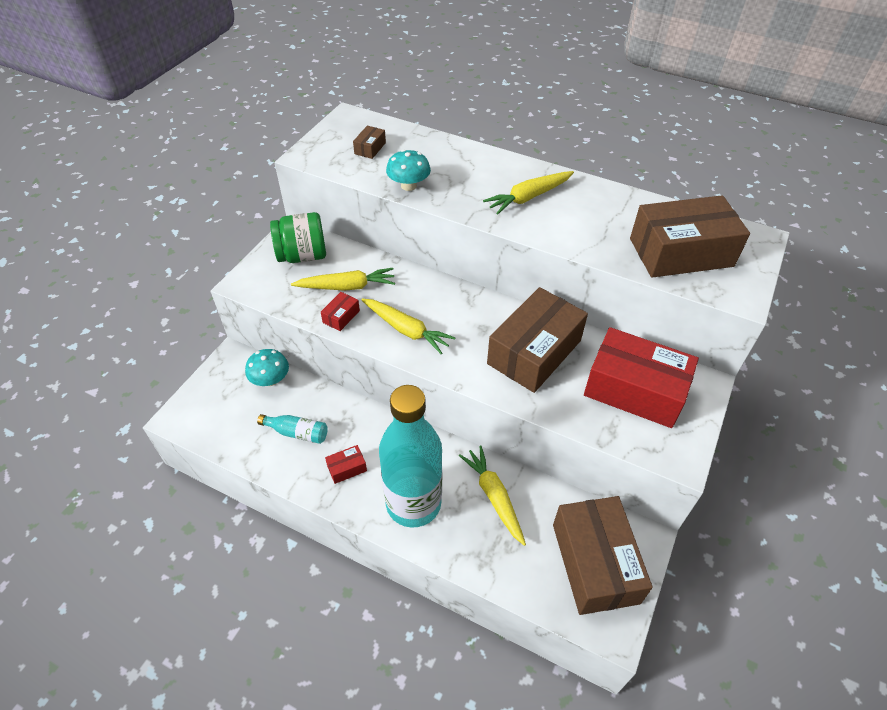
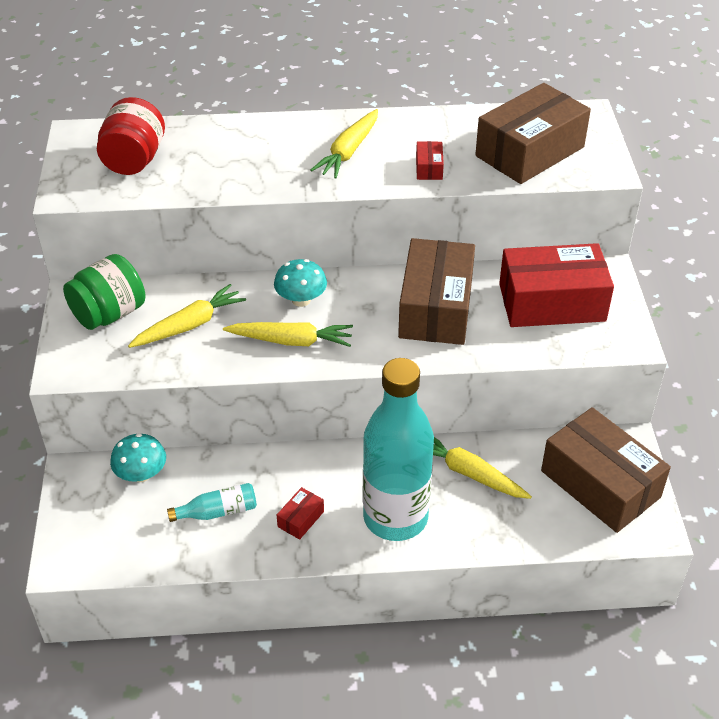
camera: 30 degrees left, 5 degrees down
(341, 316) = (209, 357): red box -> red box (429, 168)
(370, 148) = (134, 160): brown box -> red jar
(408, 186) = (213, 184): turquoise mushroom -> turquoise mushroom (301, 300)

